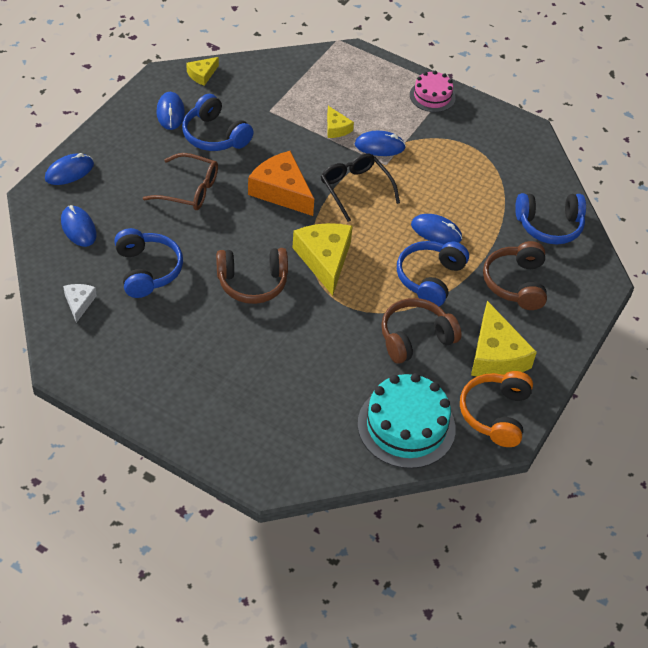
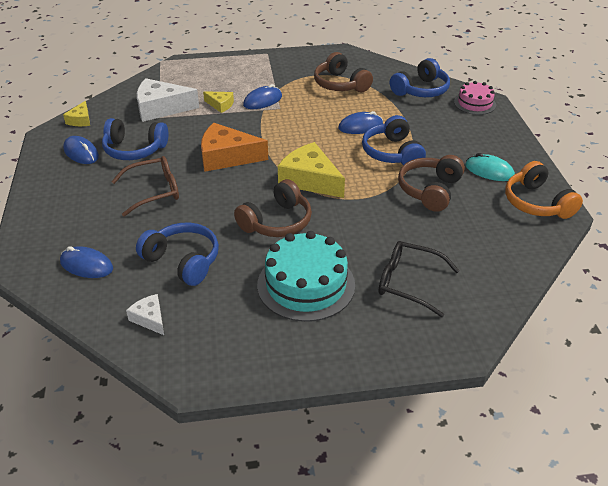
camera: 35 degrees left, 10 degrees down
(69, 171) = (33, 231): blue mouse -> none
(281, 101) = (161, 108): none -> white cheese
(355, 189) = (277, 130): black glasses -> black glasses (409, 283)
(406, 426) = (498, 245): turquoise cake -> turquoise cake (306, 285)
(432, 96) = (262, 62): pink cake -> pink cake (475, 103)
(495, 355) = (489, 171): yellow cheese -> turquoise mouse
(516, 283) = (445, 128): brown headphones -> brown headphones (340, 84)

